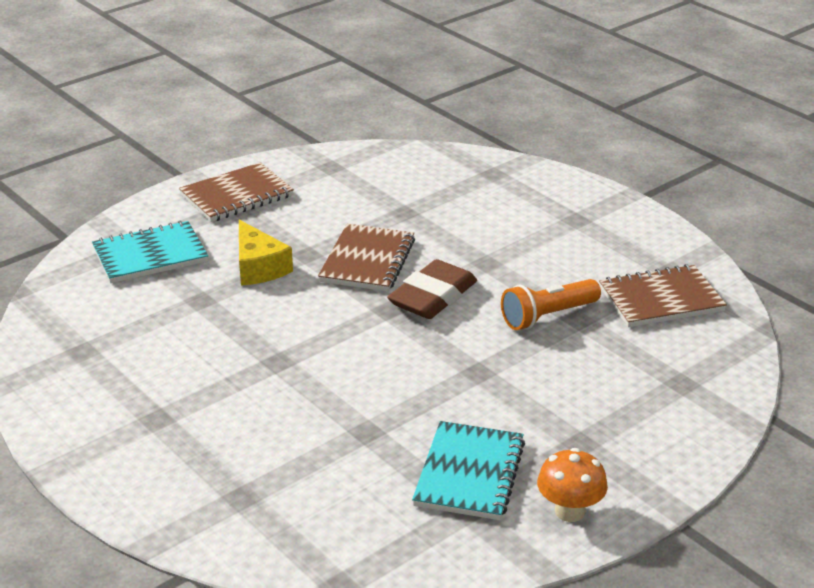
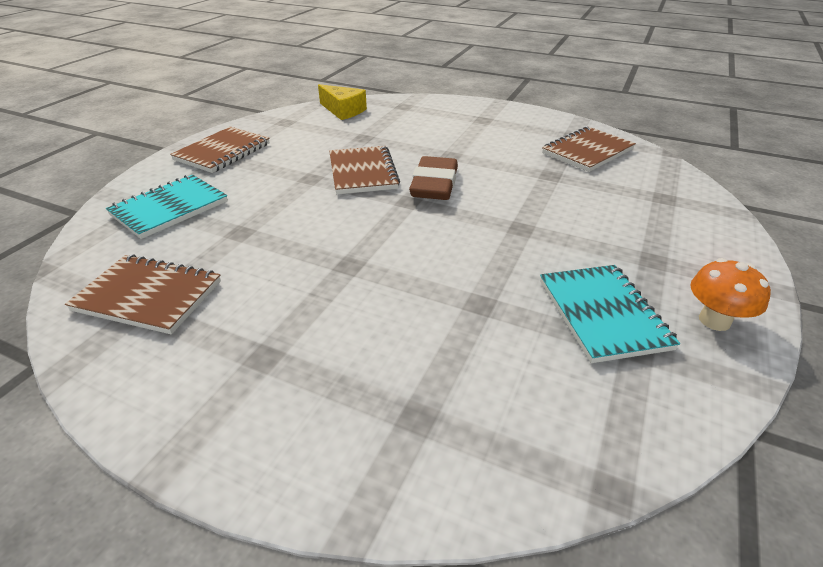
camera: 25 degrees left, 5 degrees up
(93, 341) = (148, 296): none -> brown notebook
(258, 267) = (276, 196): yellow cheese -> yellow cheese (343, 110)
(548, 316) = (528, 178): orange flashlight -> none

